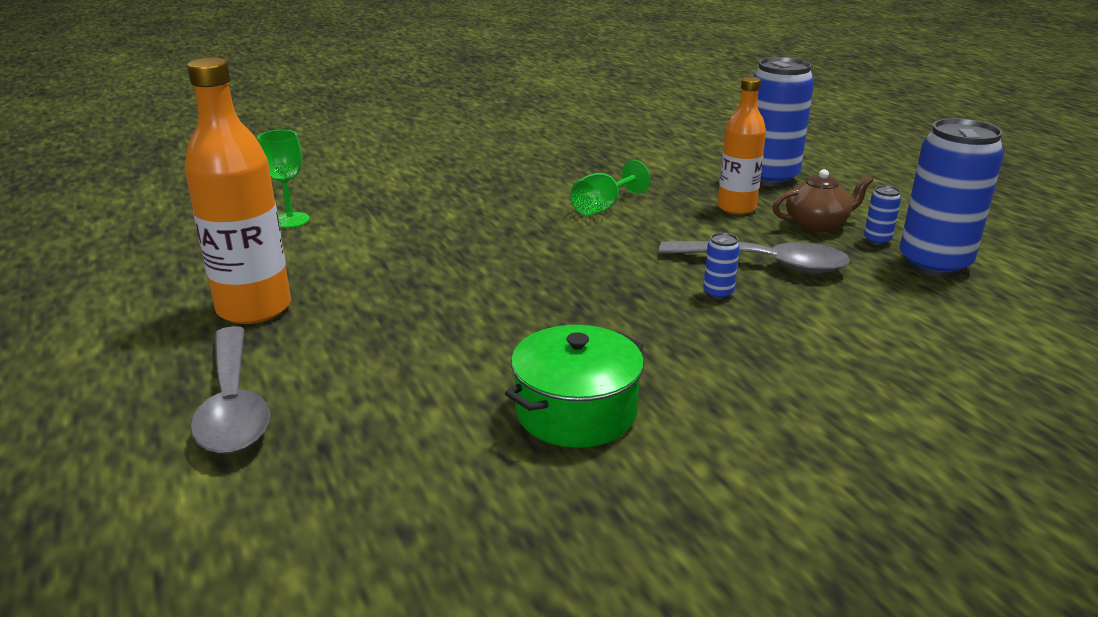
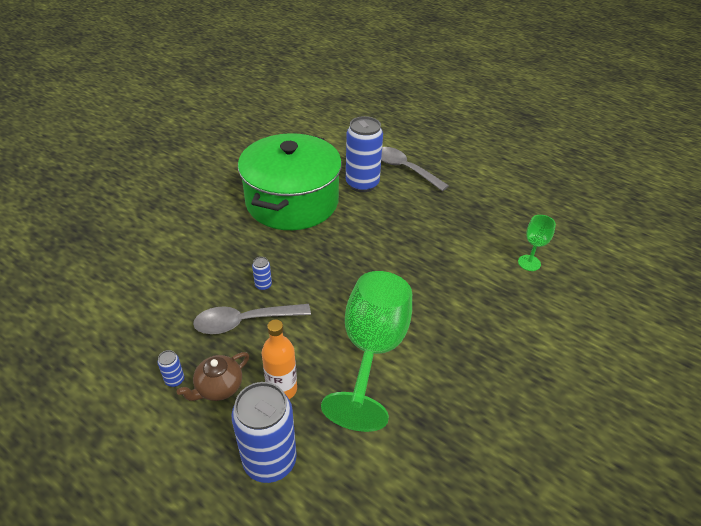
camera: 150 degrees right, 15 degrees up
(254, 308) = (456, 204): orange bottle -> none
(576, 412) = (292, 201): green pot -> green pot, size x2.01
(603, 208) = (372, 350): green goblet -> green goblet, size x2.26
(934, 264) = (138, 362): blue can -> blue can (362, 184)

